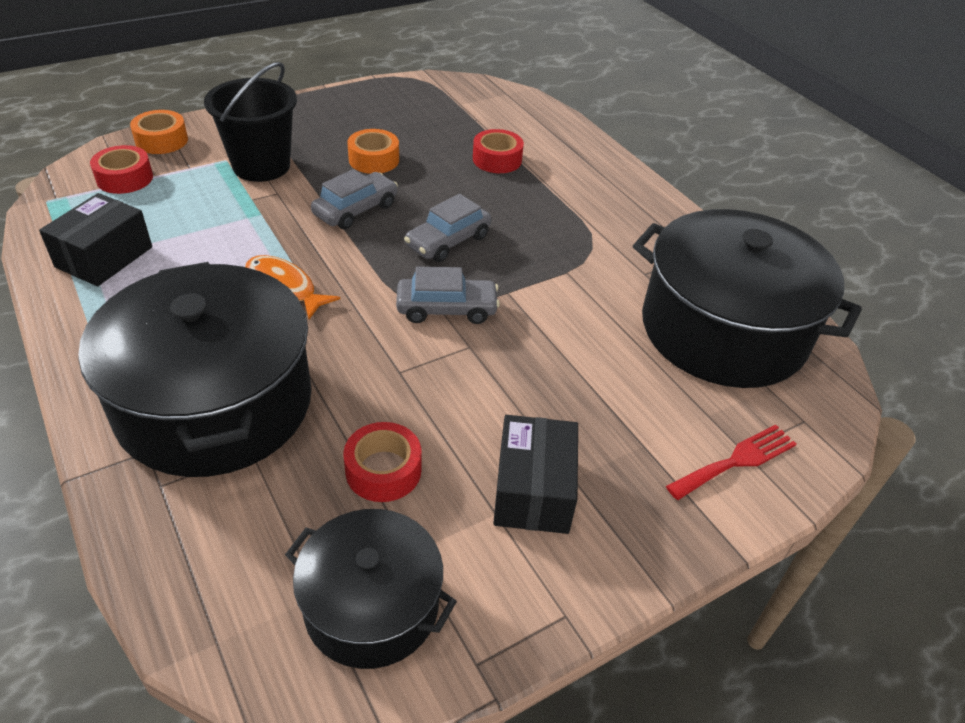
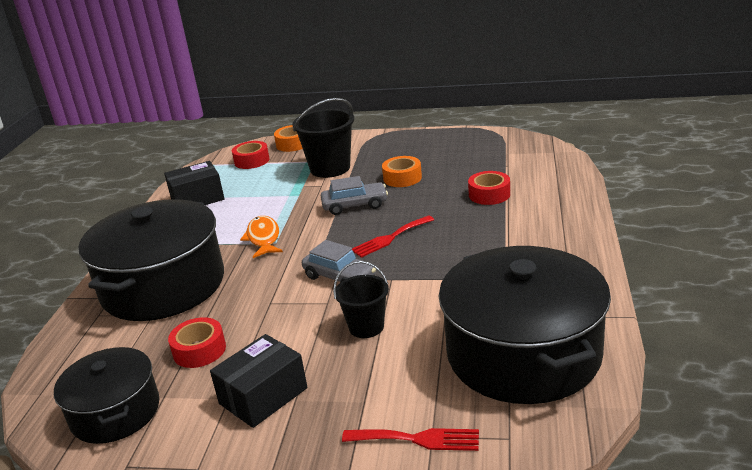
camera: 45 degrees right, 15 degrees down
(448, 241) = (390, 238): grey car -> red fork
(547, 359) = (366, 327): none -> black bucket

